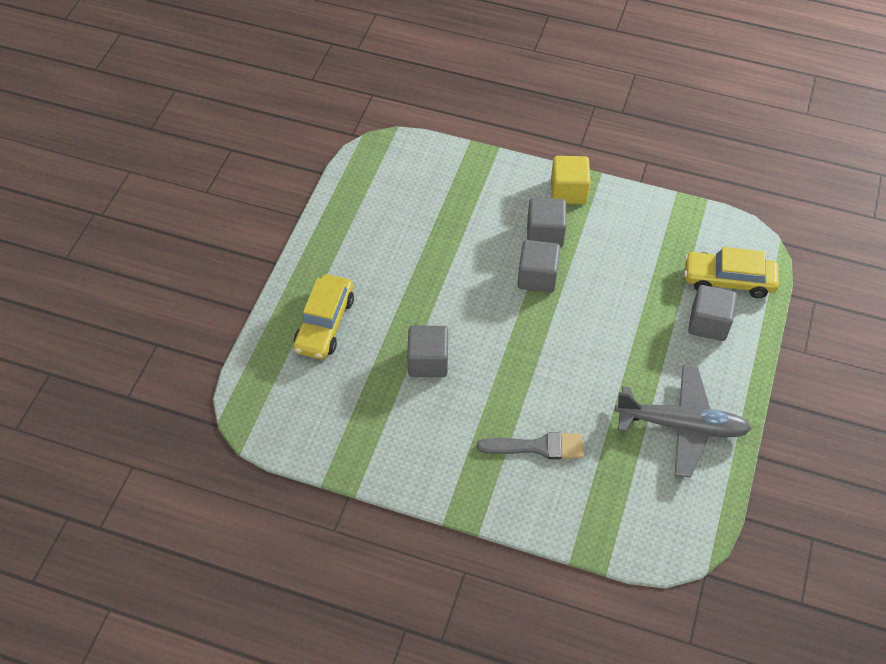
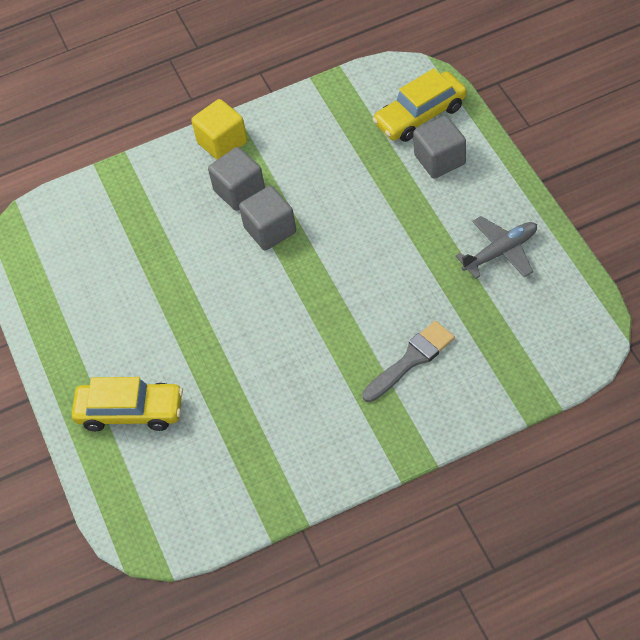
camera: 35 degrees left, 0 degrees up
(324, 324) = (130, 412): yellow car -> yellow car turned 60 degrees counterclockwise
(428, 361) = (253, 368): grey cube -> none
(681, 425) = (500, 252): grey plane -> grey plane, size x0.66

